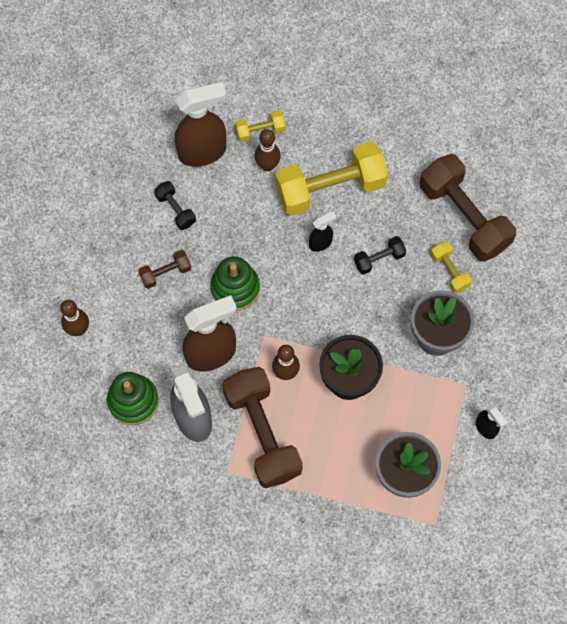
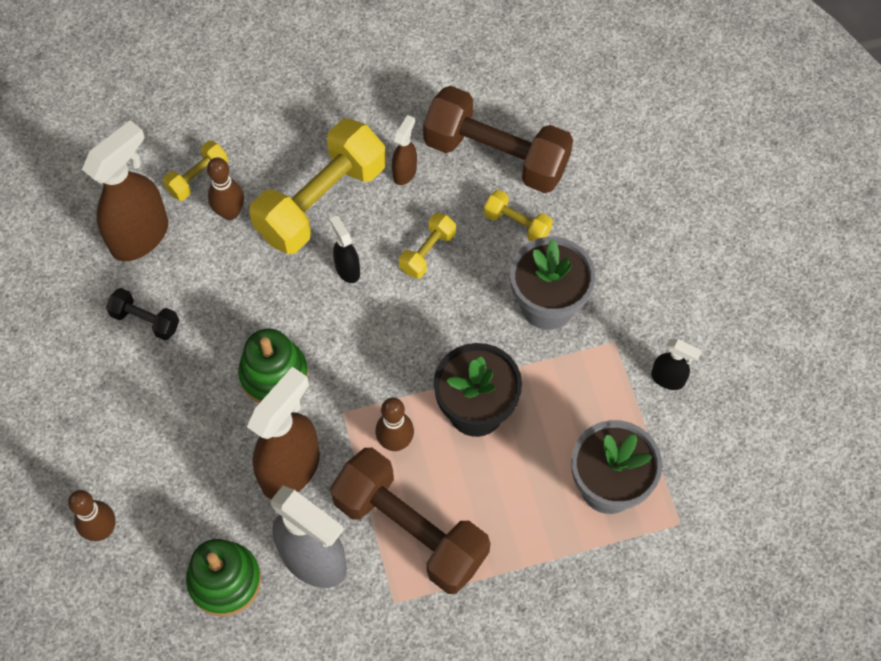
camera: 30 degrees left, 5 degrees down
(165, 273) = (176, 402): brown dumbbell -> none
(320, 243) = (347, 269): black spray bottle -> black spray bottle turned 60 degrees counterclockwise
(379, 259) = (427, 252): black dumbbell -> yellow dumbbell
(396, 197) = (405, 172): none -> brown spray bottle

